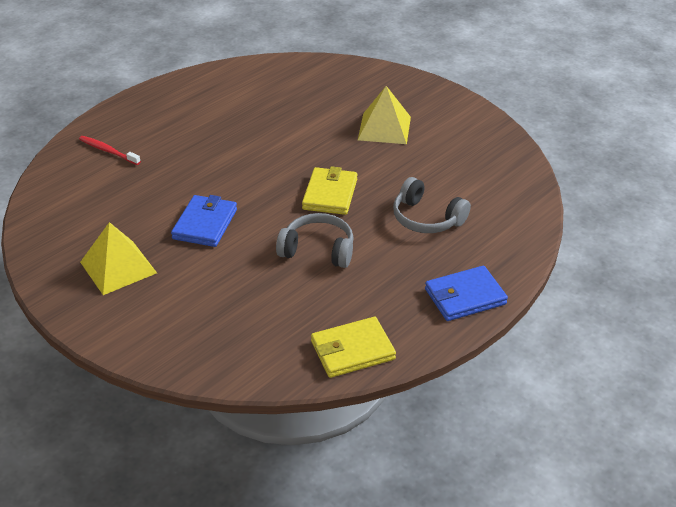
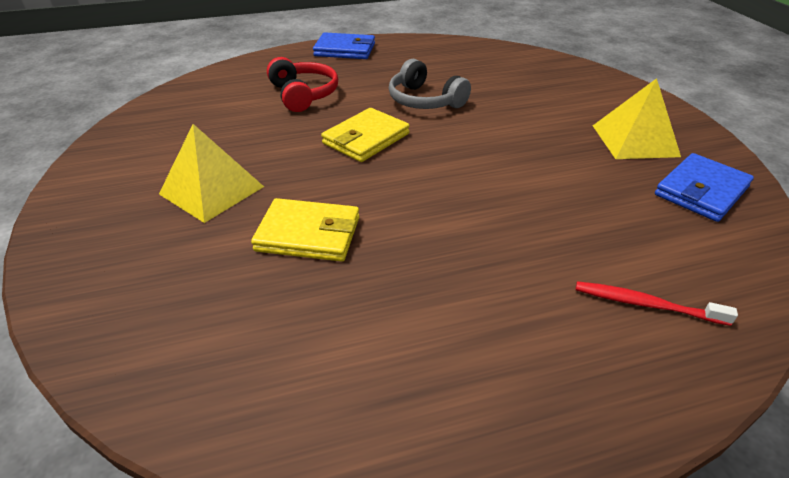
camera: 150 degrees left, 0 degrees up
(108, 151) = (645, 304): red toothbrush -> red toothbrush turned 135 degrees clockwise
(205, 224) = (524, 151): blue wallet -> blue wallet (701, 191)
(352, 350) = (453, 48): yellow wallet -> yellow wallet (308, 234)
(426, 218) = (303, 94): grey headphones -> red headphones

